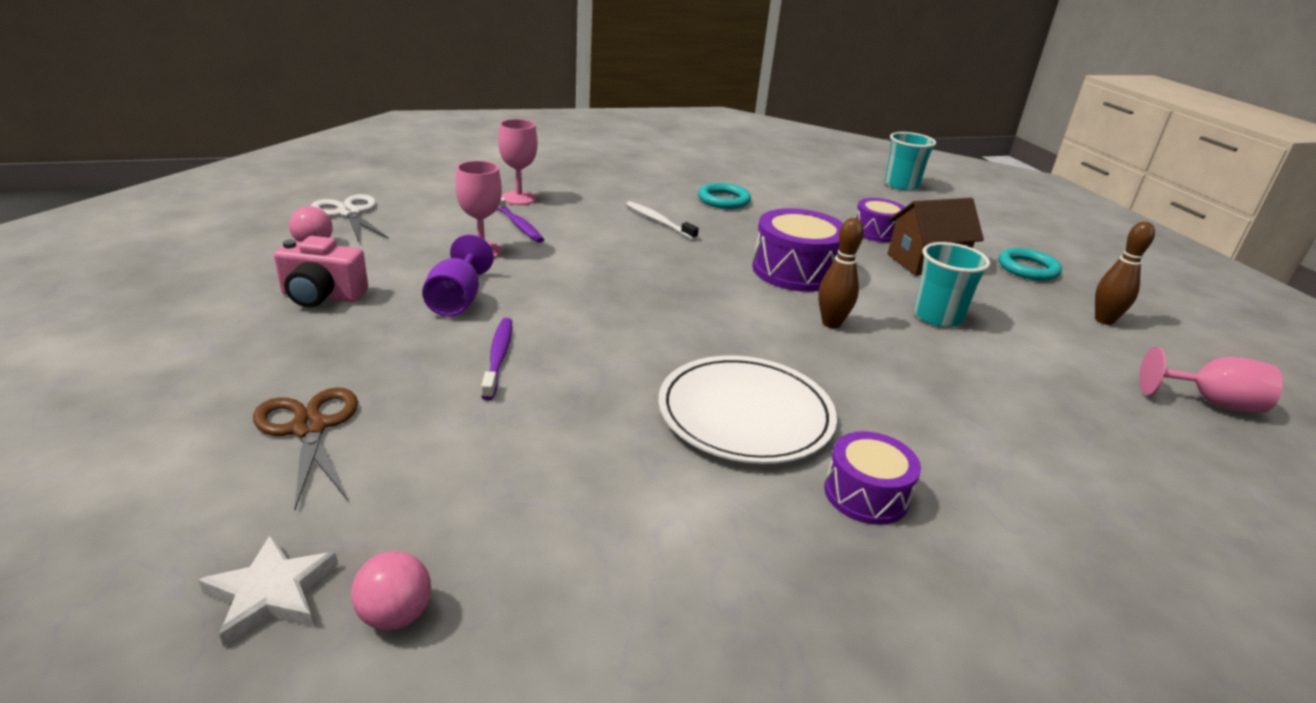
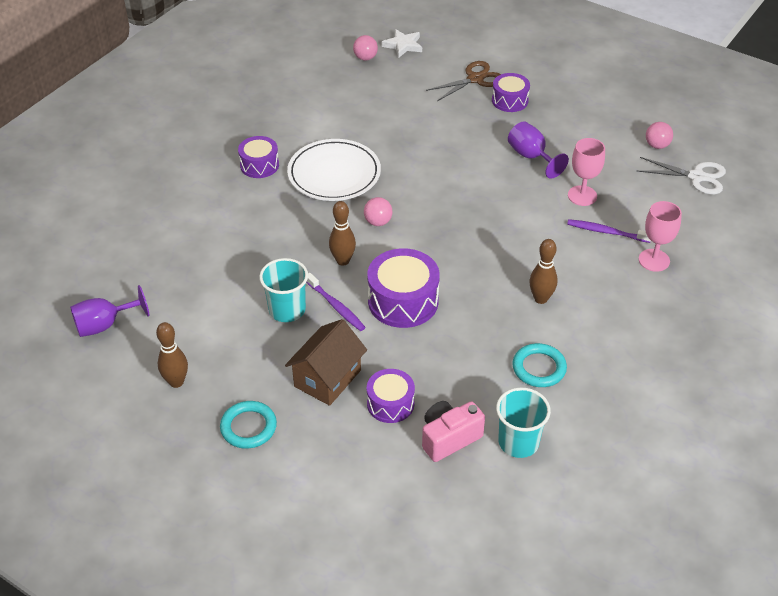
camera: 145 degrees right, 15 degrees up
(309, 428) = (475, 79): brown scissors -> brown scissors turned 60 degrees counterclockwise
(322, 296) = (585, 123): pink camera -> pink camera (449, 438)
(338, 368) = (510, 100): none -> purple drum
(498, 357) = (464, 140): purple toothbrush -> purple toothbrush (336, 306)
(659, 221) = (541, 299): white toothbrush -> brown bowling pin
(746, 335) = (378, 222): none -> pink ball
(901, 185) = (434, 540): turquoise cup -> turquoise cup (518, 442)
(1211, 402) = (104, 325): pink goblet -> purple goblet

